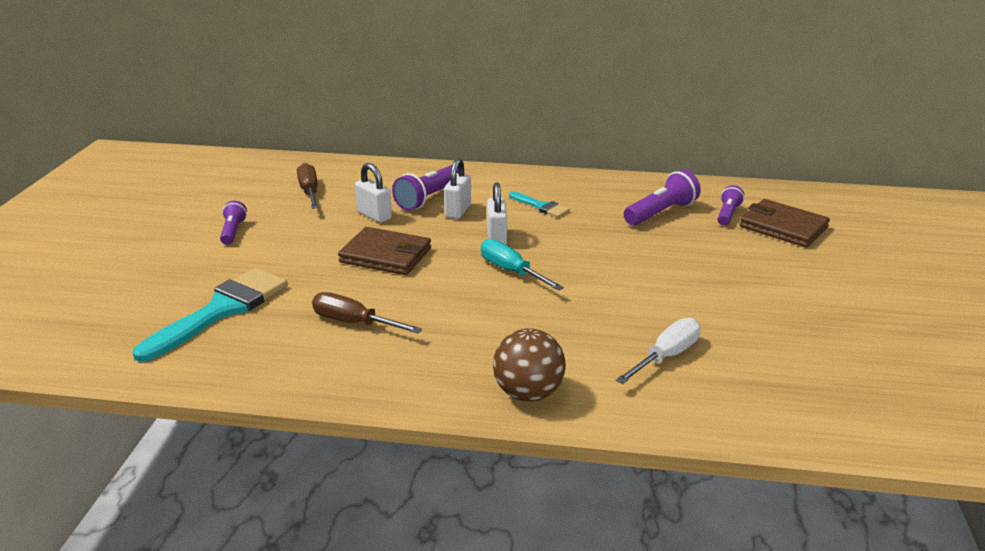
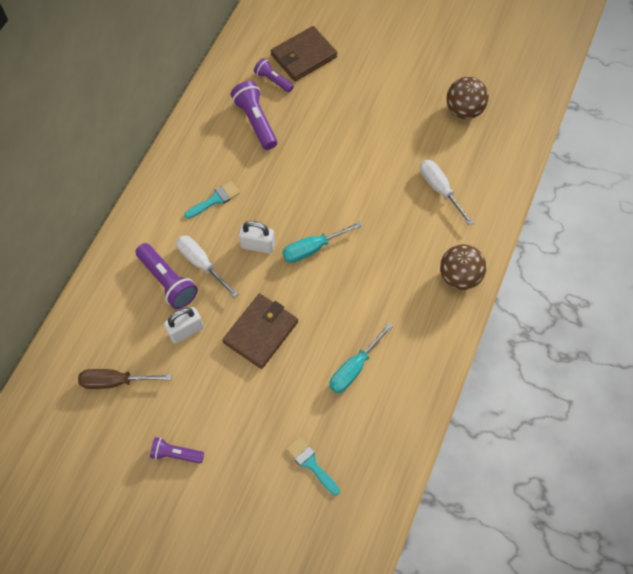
camera: 75 degrees left, 35 degrees up
(221, 310) = (311, 463): turquoise brush -> turquoise brush, size x0.51
(353, 322) = (353, 368): brown screwdriver -> turquoise screwdriver
(458, 211) = (201, 263): white padlock -> white screwdriver
(827, 361) = (464, 110): none -> brown ball

